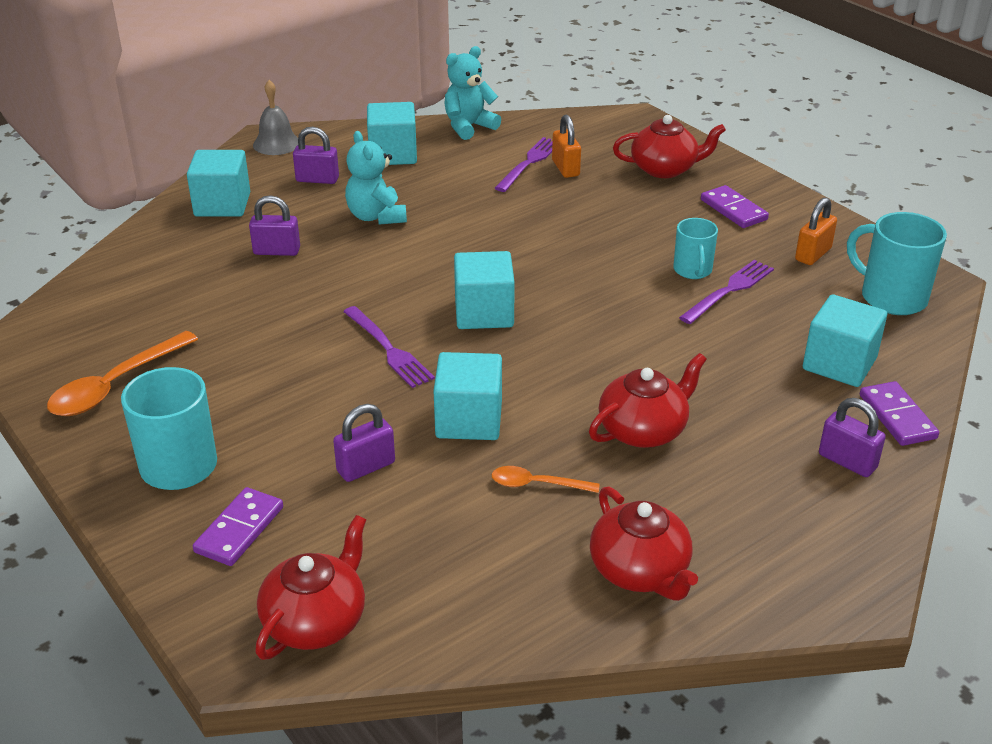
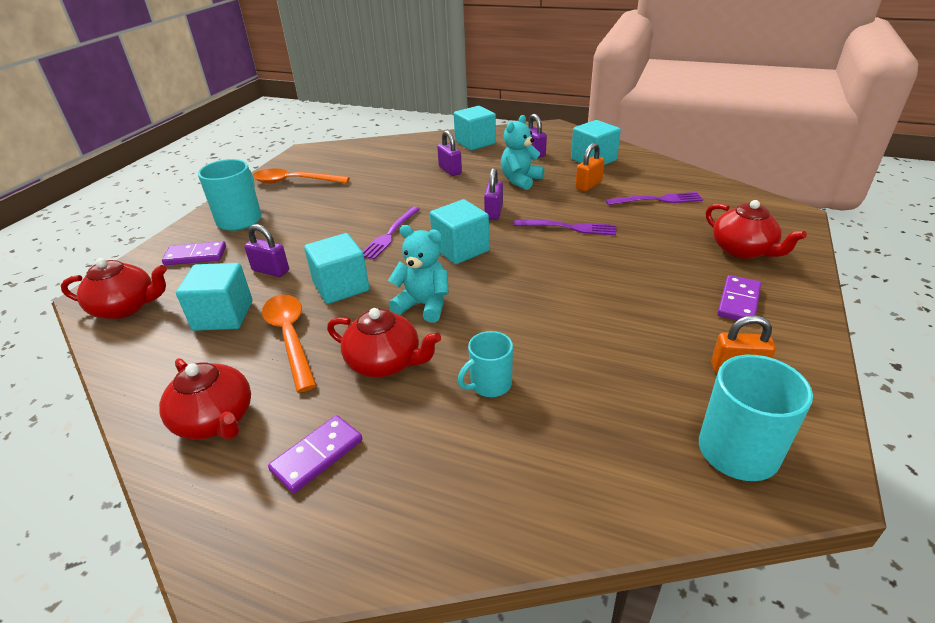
camera: 60 degrees right, 0 degrees up
(276, 143) = (552, 131): grey bell -> none
(469, 127) = (664, 167): turquoise teddy bear -> turquoise teddy bear (424, 305)
(536, 484) = (290, 337): orange spoon -> orange spoon, size x1.77
(565, 168) = (673, 214): orange padlock -> orange padlock (588, 185)
(640, 571) = (216, 420): red teapot -> red teapot turned 75 degrees counterclockwise
(693, 270) = (619, 312): turquoise mug -> turquoise mug (489, 384)
(729, 290) = (616, 340): purple fork -> purple fork (569, 227)
(839, 364) = (579, 446): turquoise cube -> turquoise cube (223, 315)
(847, 461) = (430, 502): purple padlock -> purple padlock (494, 212)
(897, 417) = (532, 520): purple domino -> purple domino (317, 455)

